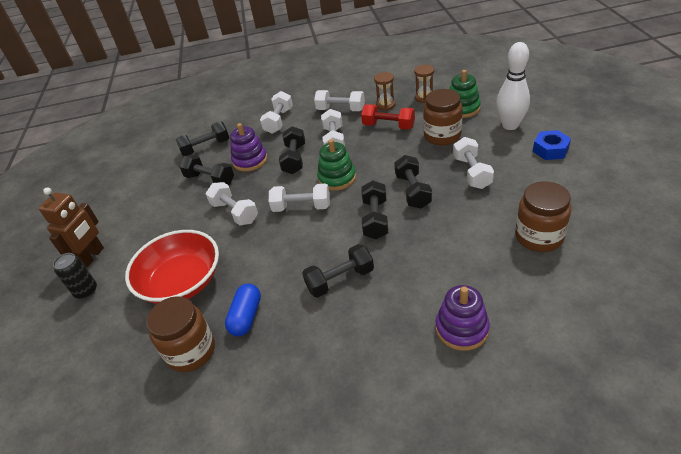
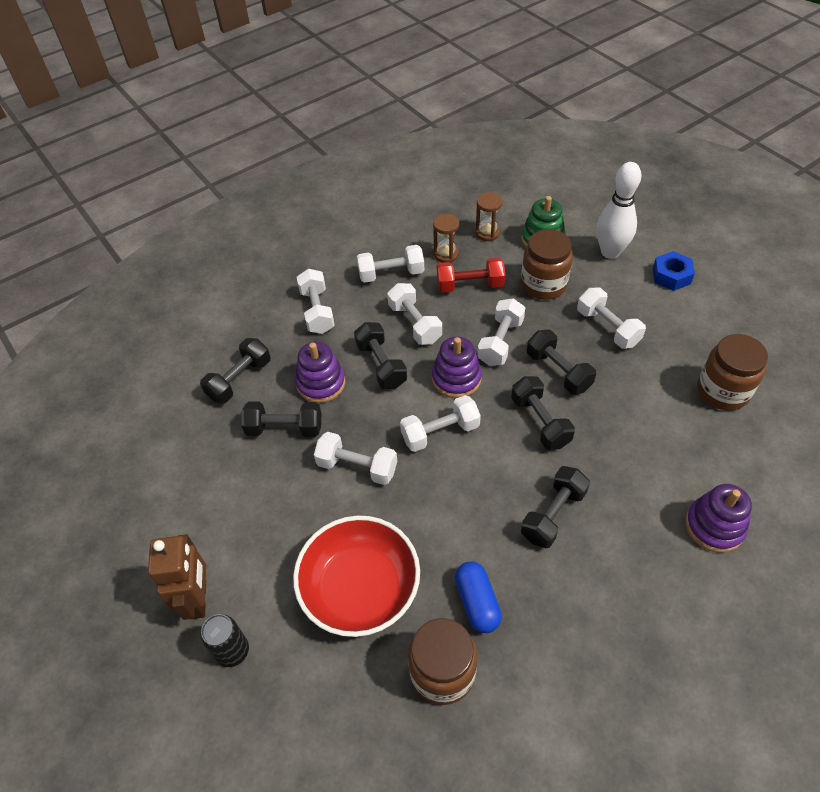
camera: 30 degrees left, 10 degrees up
(337, 178) = (456, 378): green stacking toy -> purple stacking toy
(384, 164) = (500, 342): none -> white dumbbell

